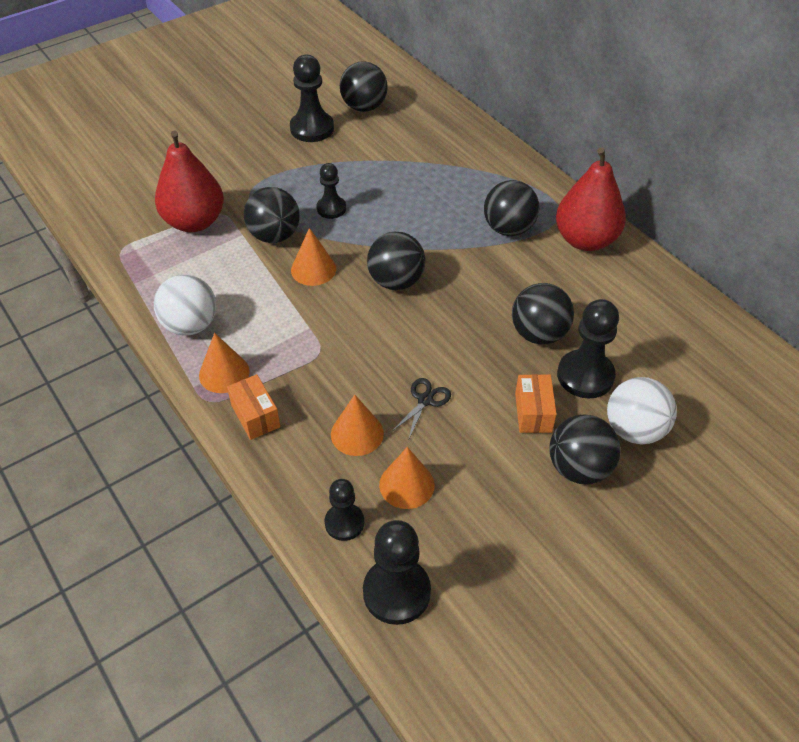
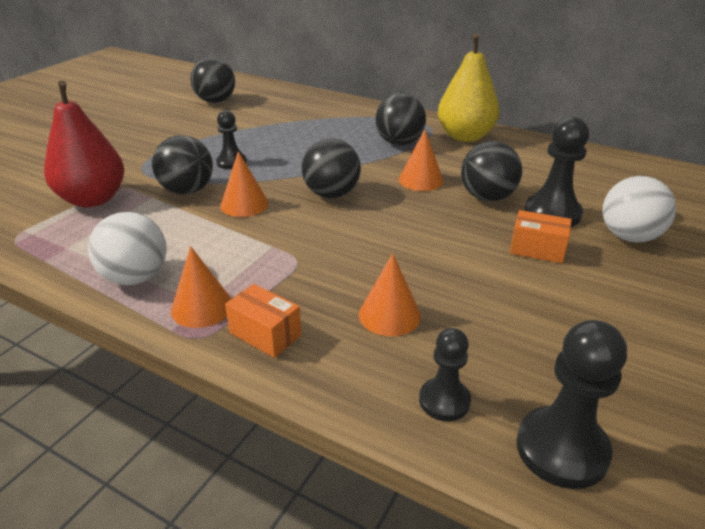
camera: 25 degrees left, 15 degrees down
(312, 128) = (176, 120): black pawn -> none
(406, 484) = (478, 342): orange cone -> orange cone (421, 180)
(425, 400) = (433, 268): black scissors -> none
(533, 412) = (537, 249): orange box -> orange box turned 45 degrees counterclockwise
(579, 468) = (617, 276): black ball -> none
(585, 240) = (465, 136): red pear -> yellow pear

